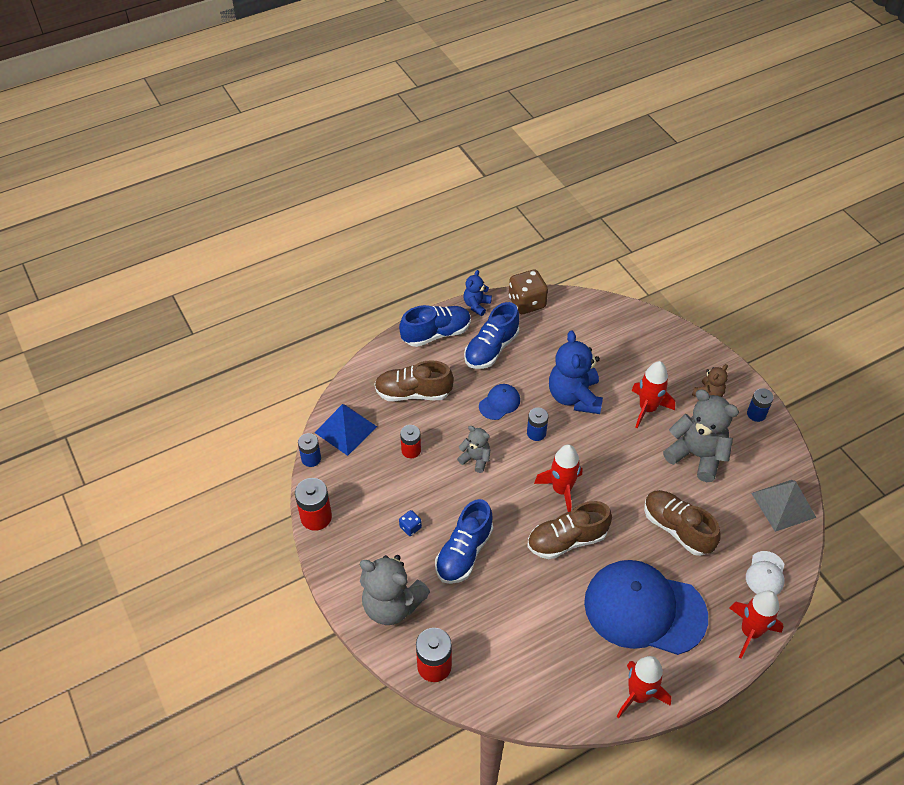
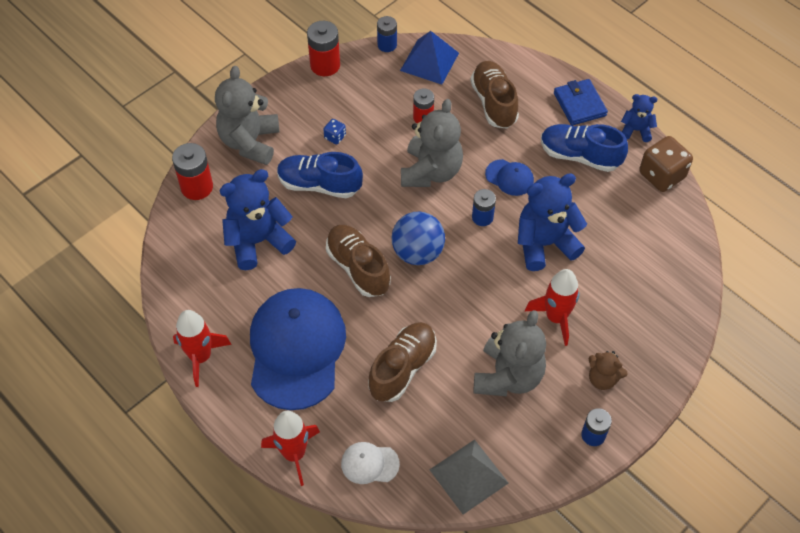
camera: 75 degrees right, 5 degrees up
(436, 334) = (579, 104): blue shoe -> blue wallet
(475, 459) = (431, 171): grey teddy bear -> grey teddy bear, size x1.89
(516, 619) = (258, 241): none -> blue teddy bear
(561, 490) = (417, 252): red rocket -> blue ball

